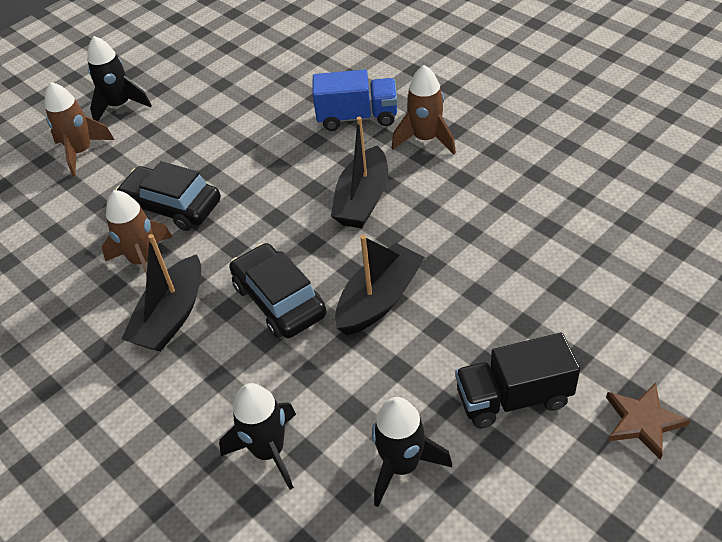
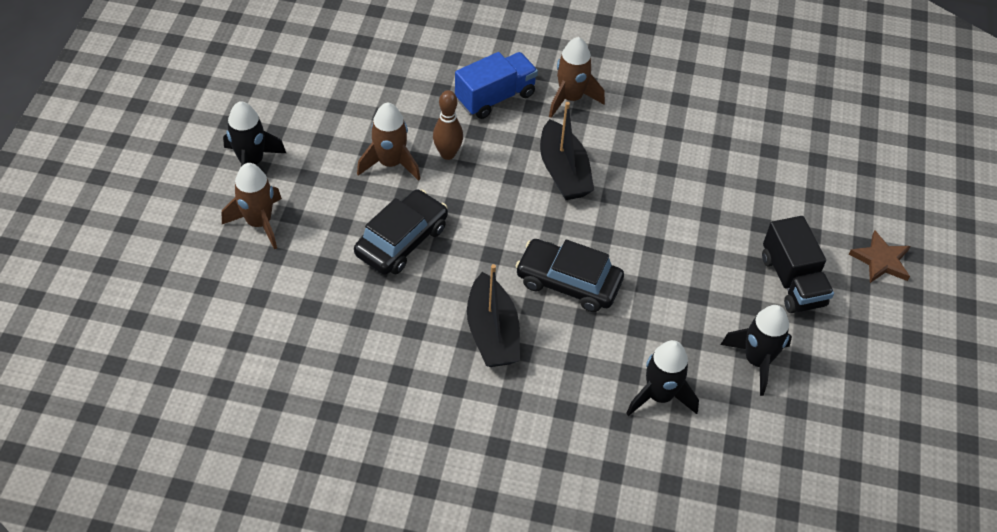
camera: 40 degrees left, 5 degrees up
(143, 261) = (423, 298): brown rocket -> brown rocket (390, 163)
(172, 206) = (402, 241): black car -> black car turned 135 degrees clockwise
(274, 150) = (447, 154): none -> brown bowling pin
(379, 299) = (645, 249): black boat -> none
(513, 398) = (792, 281): black truck -> black truck turned 60 degrees counterclockwise

